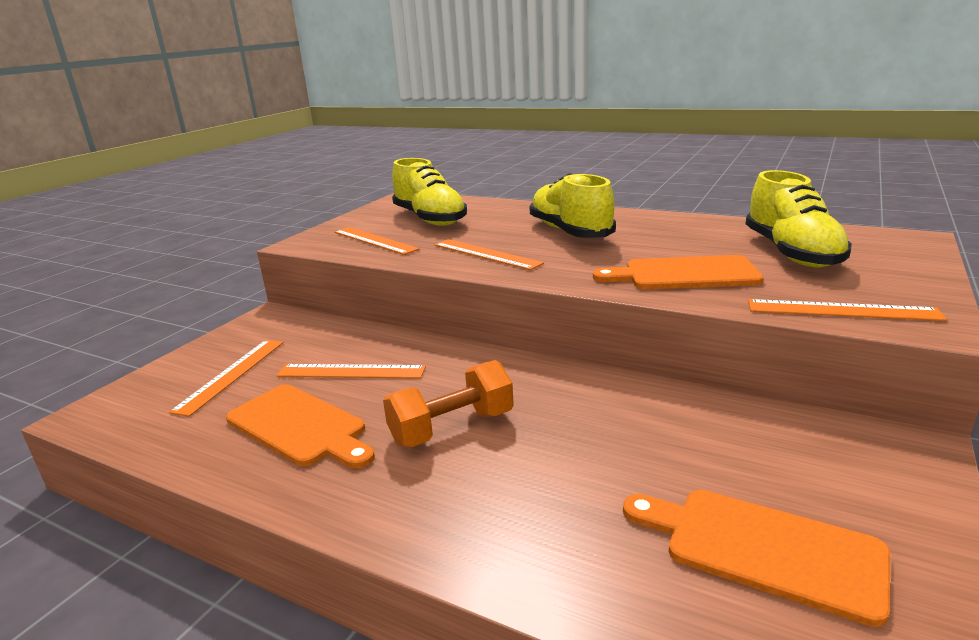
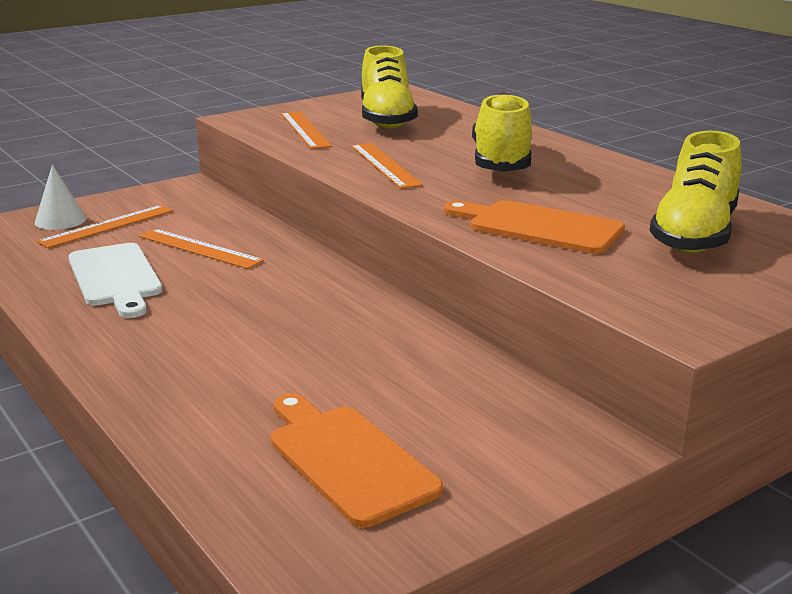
camera: 25 degrees right, 0 degrees up
(173, 382) = (60, 220): none -> white cone
(300, 426) = (116, 278): orange cutting board -> white cutting board
(452, 428) = (225, 311): orange dumbbell -> none
(842, 310) = (629, 294): orange ruler -> none

